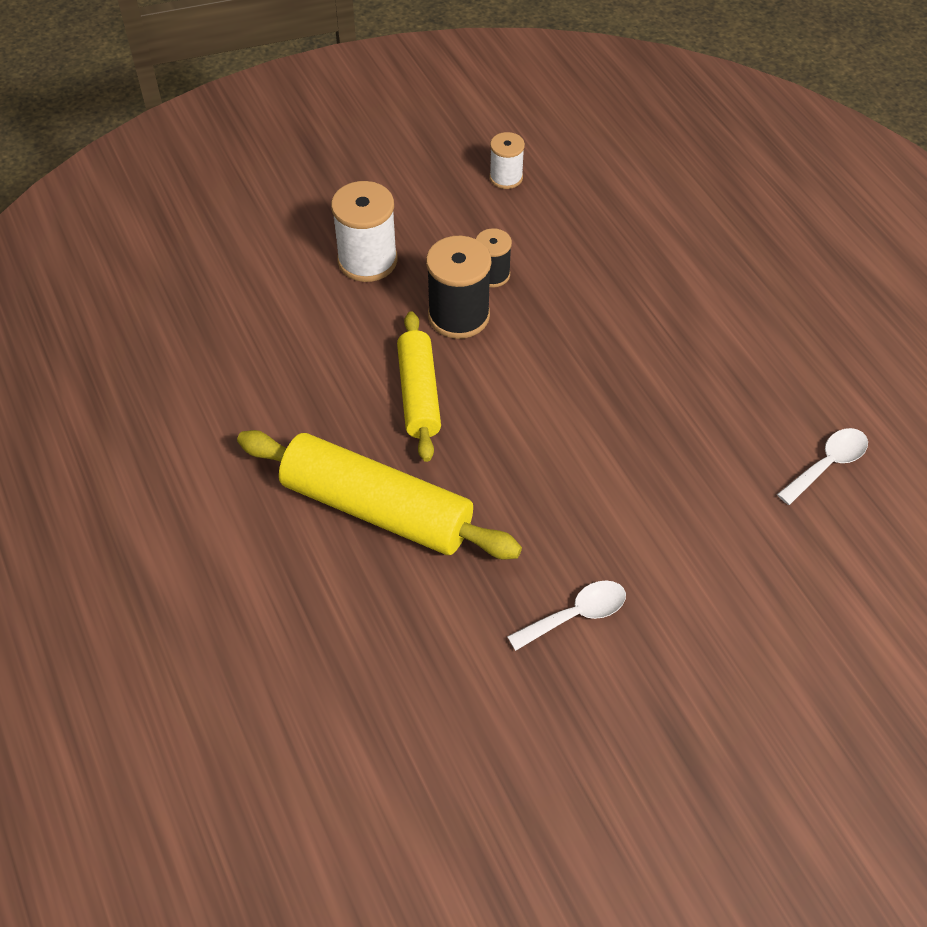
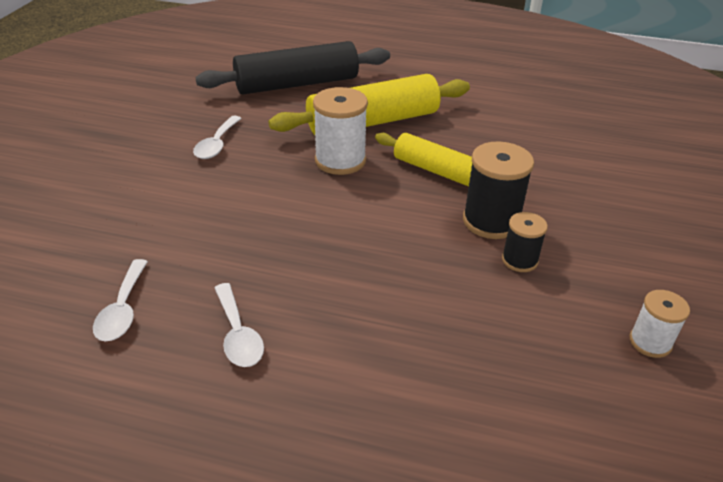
camera: 130 degrees right, 15 degrees down
(362, 658) = (297, 84): none -> black rolling pin
(367, 260) = (595, 210): white spool -> white spool (340, 160)
(758, 378) = (238, 334): none -> white spoon

